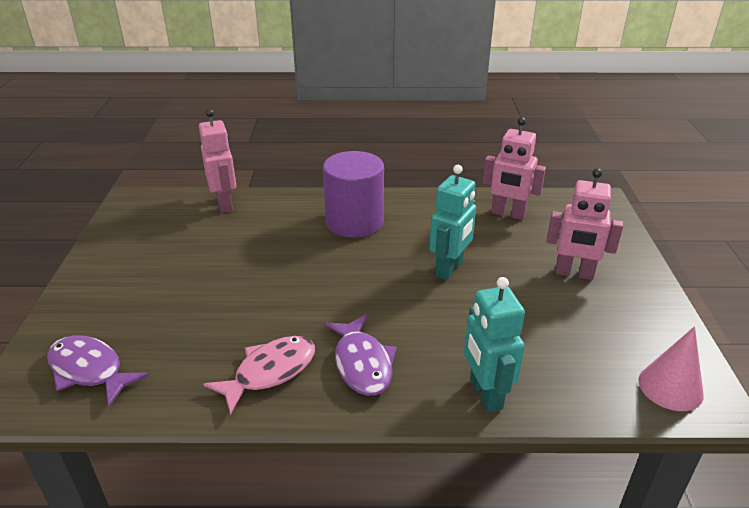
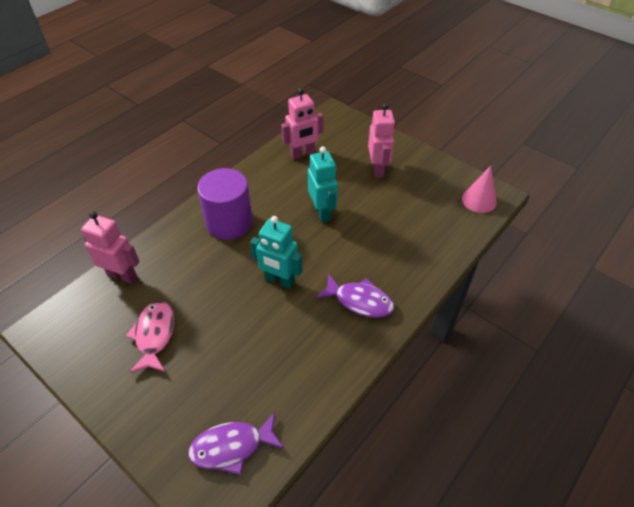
camera: 50 degrees left, 15 degrees up
(270, 372) = (326, 347): pink fish -> pink fish (154, 335)
(485, 394) = (426, 266): turquoise robot -> turquoise robot (279, 280)
(574, 273) = (378, 169): pink robot -> pink robot turned 60 degrees counterclockwise

